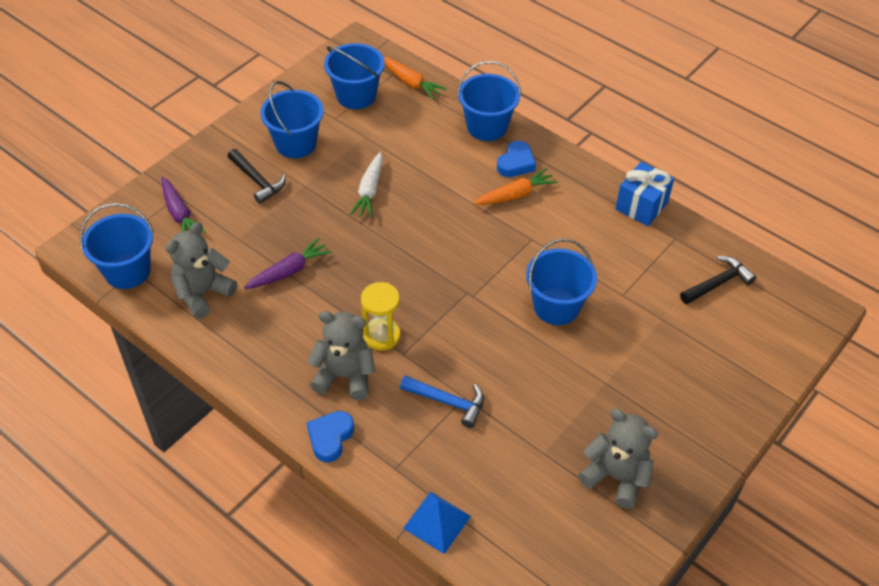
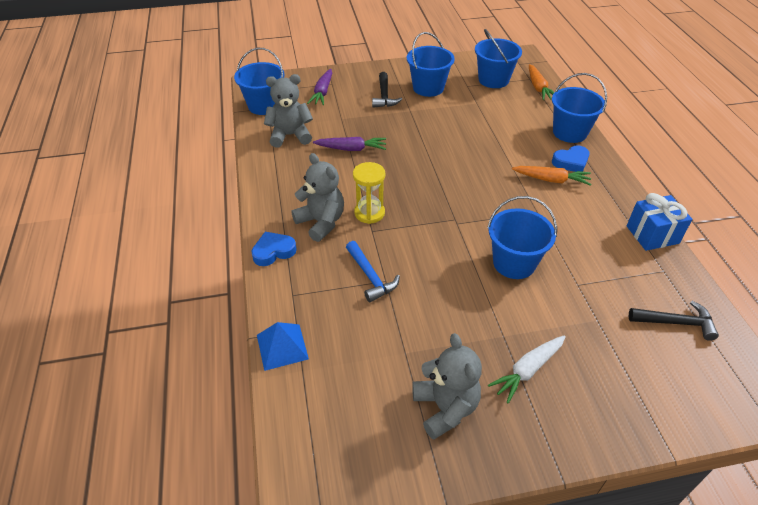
camera: 40 degrees right, 5 degrees down
(369, 191) = (448, 131): white carrot -> white carrot (527, 370)

